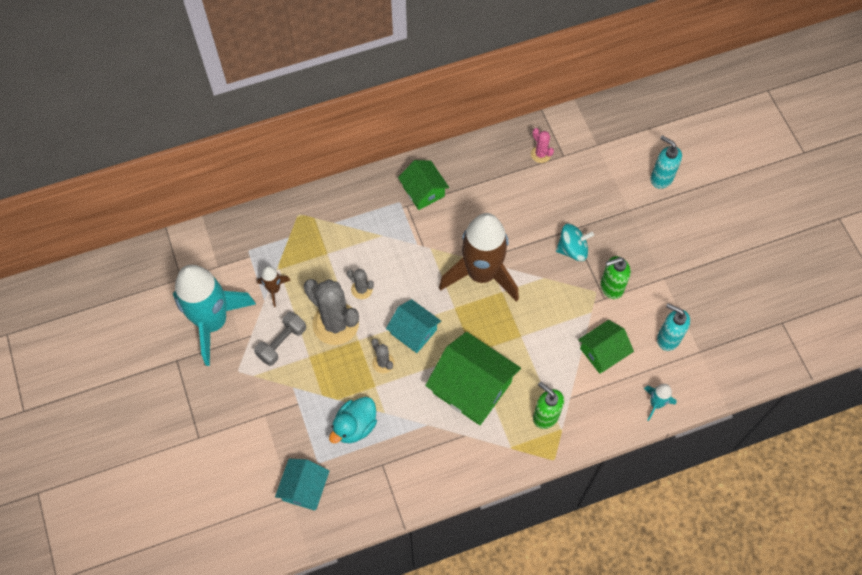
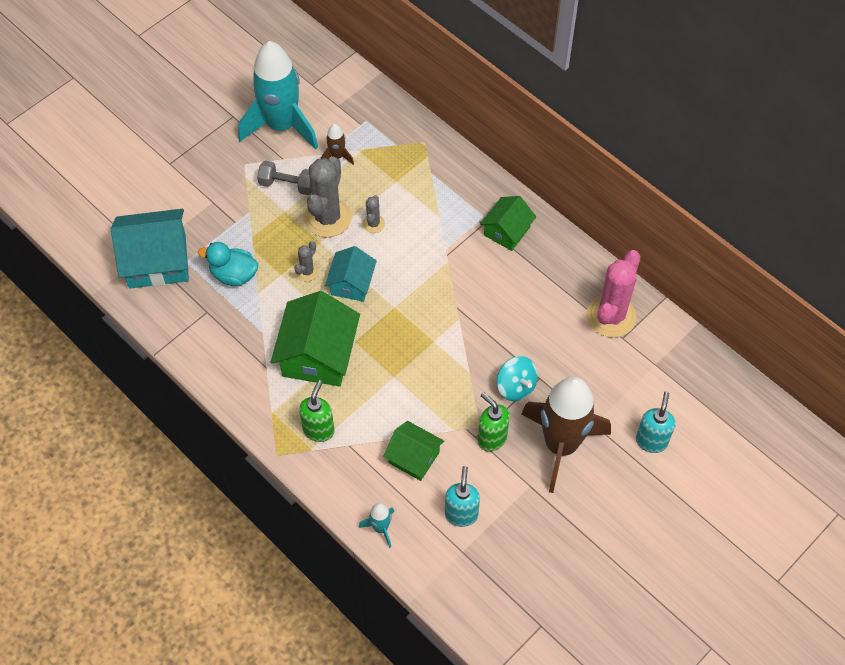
camera: 65 degrees right, 5 degrees down
(304, 488) = (157, 261): turquoise house -> turquoise house, size x1.69
(481, 274) = (443, 316): brown rocket -> brown rocket (561, 445)
(540, 154) = (611, 316): pink cactus -> pink cactus, size x2.12

